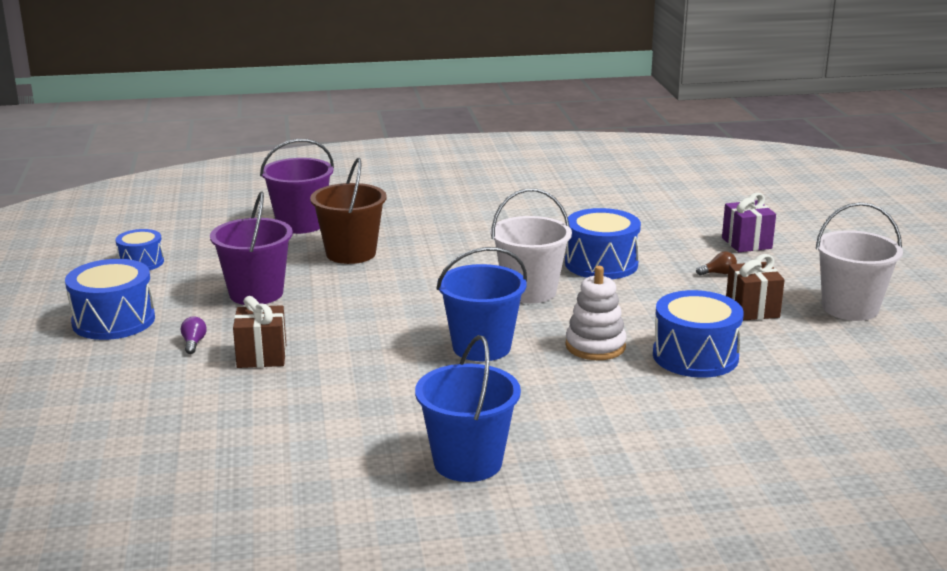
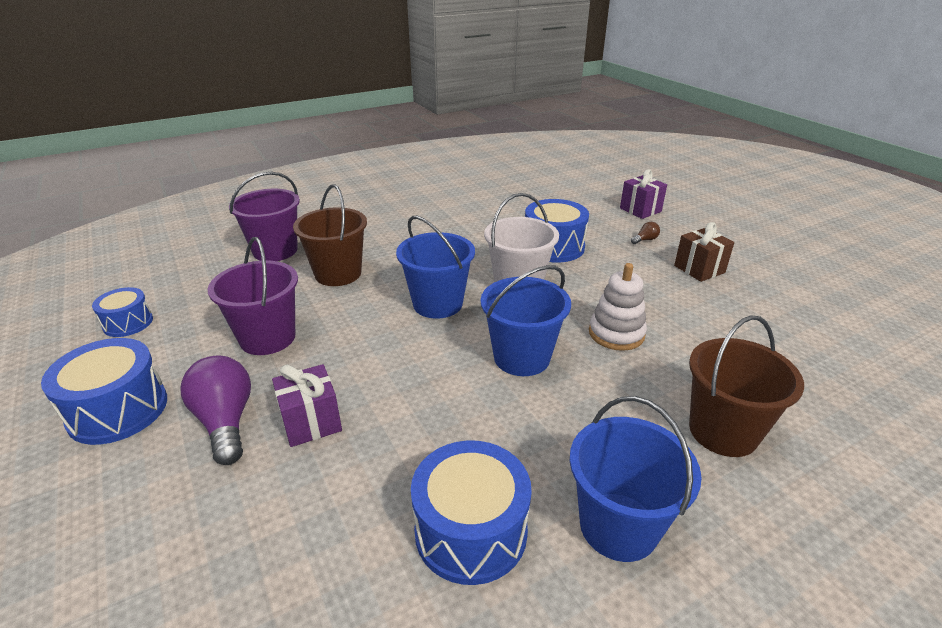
camera: 20 degrees left, 10 degrees up
(193, 343) = (225, 422): purple light bulb -> purple light bulb, size x2.26
(262, 356) = (311, 422): brown gift -> purple gift
(432, 293) = (437, 304): none -> blue bucket
(625, 430) = (723, 431): none -> brown bucket
(695, 356) = (702, 326): blue drum -> blue drum (471, 531)
(850, 308) = (762, 254): white bucket -> none

